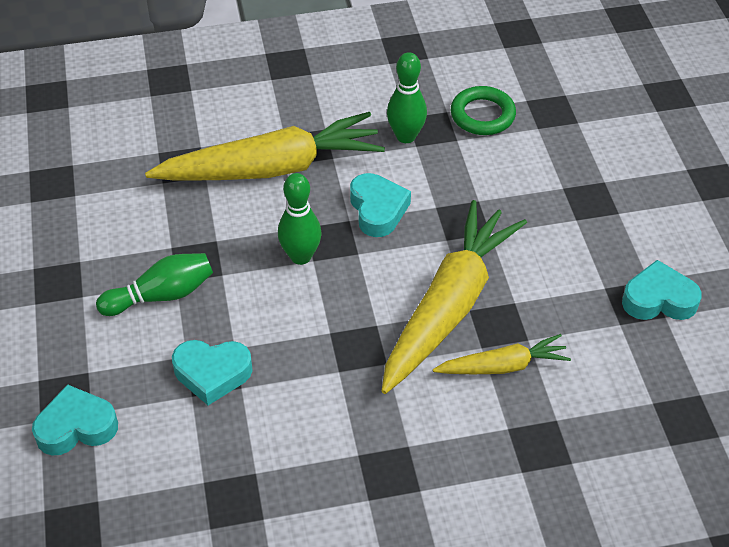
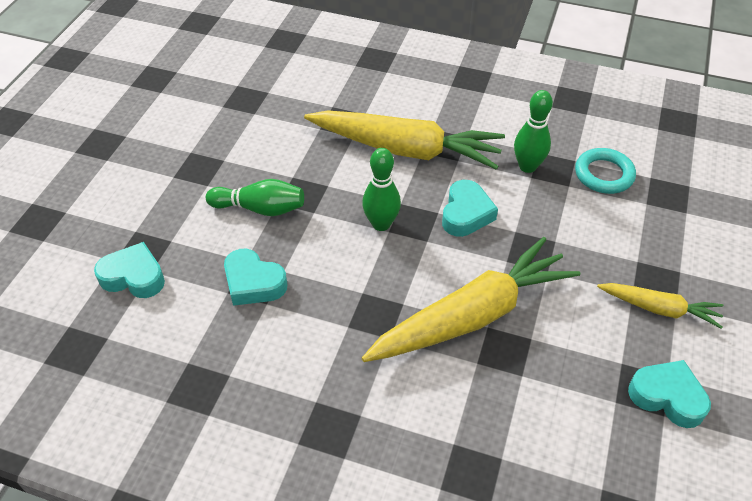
camera: 30 degrees right, 0 degrees up
(482, 115) = (604, 174): green ring -> turquoise ring
(502, 366) = (484, 387): yellow carrot -> yellow carrot (659, 309)

